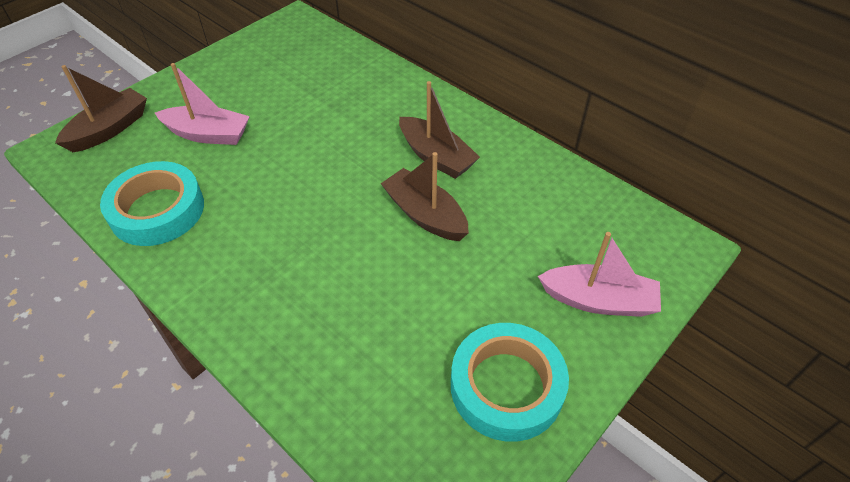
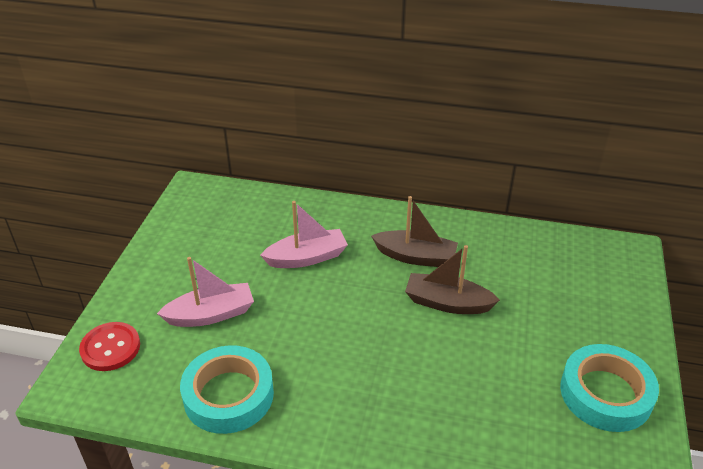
camera: 30 degrees left, 10 degrees down
(109, 129) = (110, 348): brown boat -> red button
(598, 300) = (611, 310): pink boat -> pink boat (307, 258)

